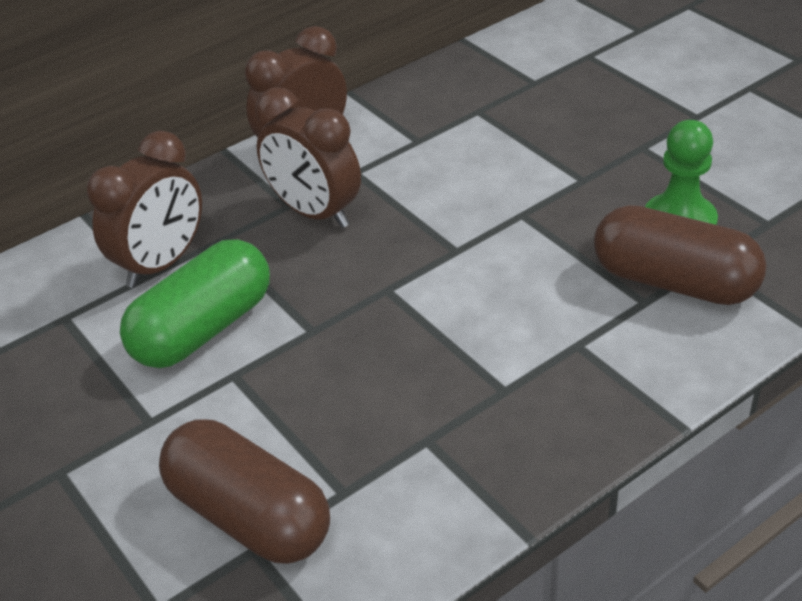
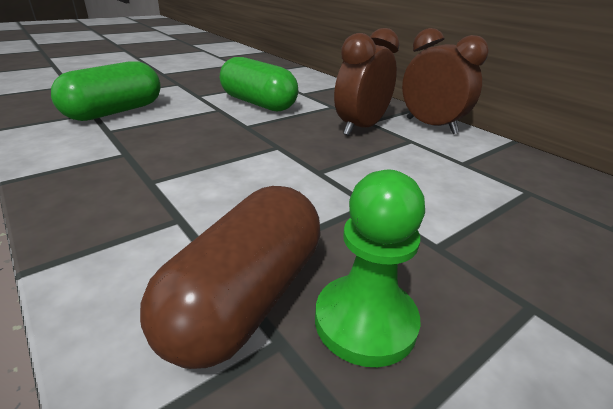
camera: 85 degrees right, 10 degrees down
(162, 264) = (313, 96): brown clock -> none
(249, 515) = (115, 112): brown capsule -> green capsule

